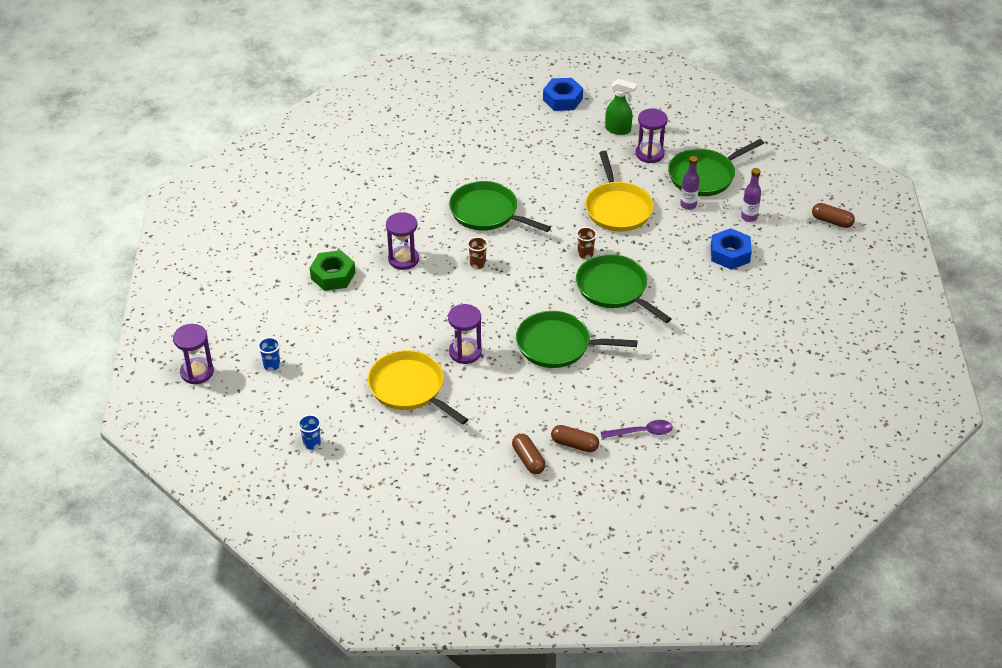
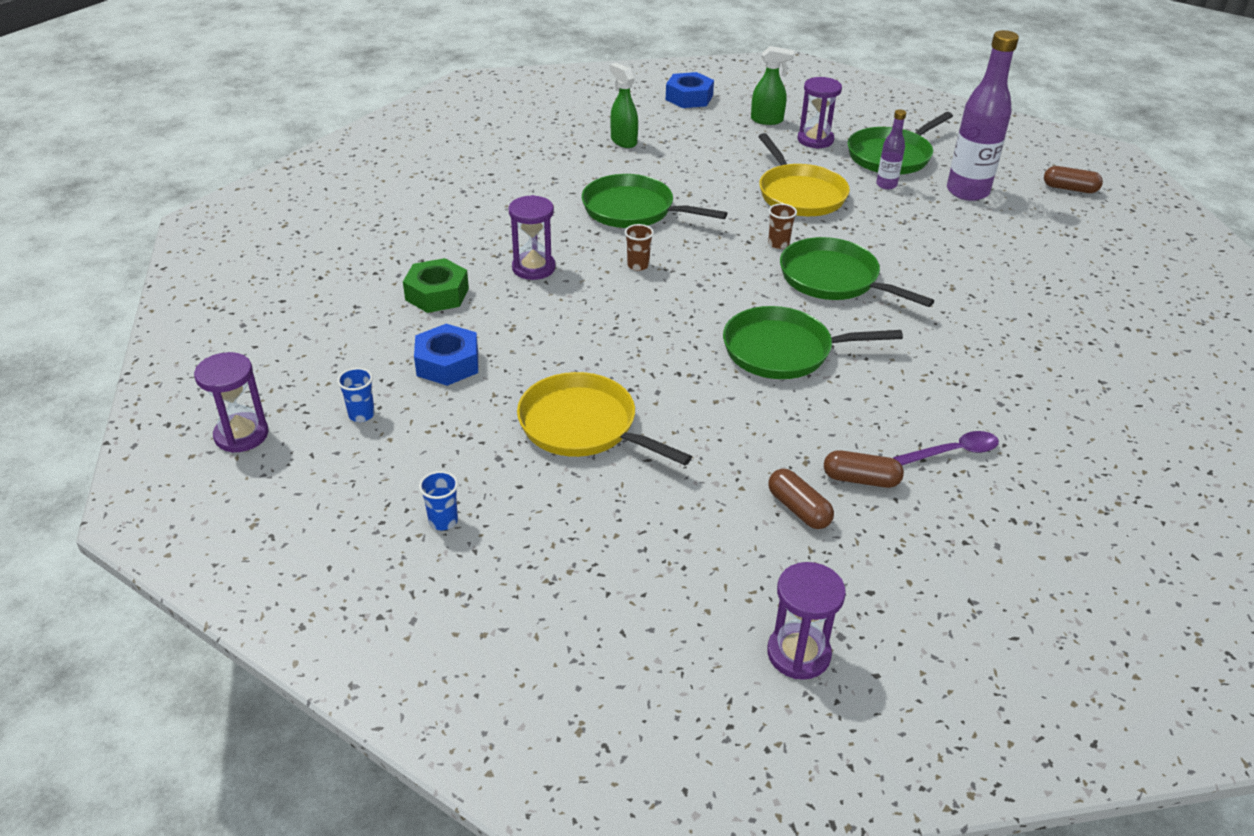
camera: 10 degrees left, 5 degrees down
(465, 352) = (653, 371): purple hourglass -> purple hourglass (798, 653)
(497, 143) = (623, 141): none -> green spray bottle
(730, 254) = (964, 230): blue nut -> blue nut (447, 363)
(749, 217) = (967, 192): purple bottle -> purple bottle, size x2.03

